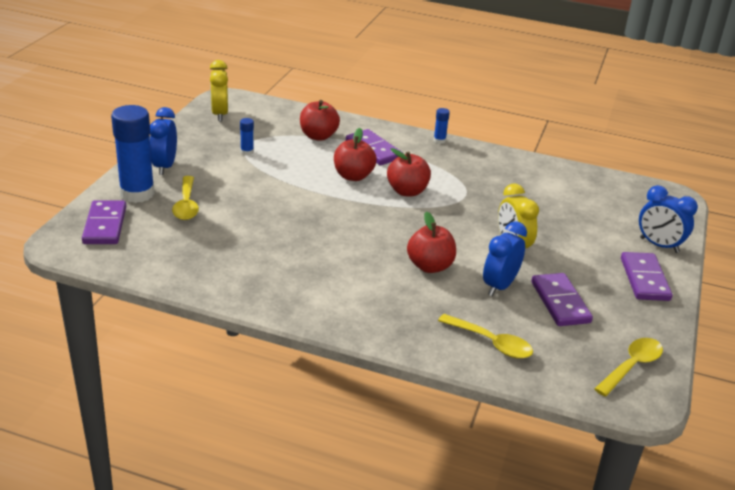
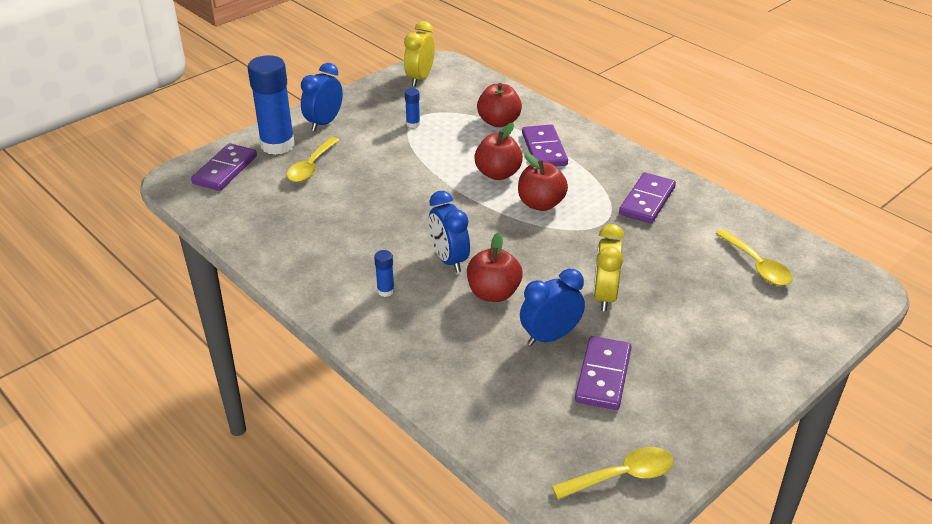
camera: 30 degrees right, 5 degrees up
(439, 140) = (627, 154): blue glue stick -> blue glue stick (385, 291)
(491, 343) = (485, 397): yellow spoon -> yellow spoon (757, 265)
(644, 279) = (731, 379): purple domino -> purple domino (647, 201)
(659, 245) = (789, 343): blue clock -> blue clock (449, 260)

